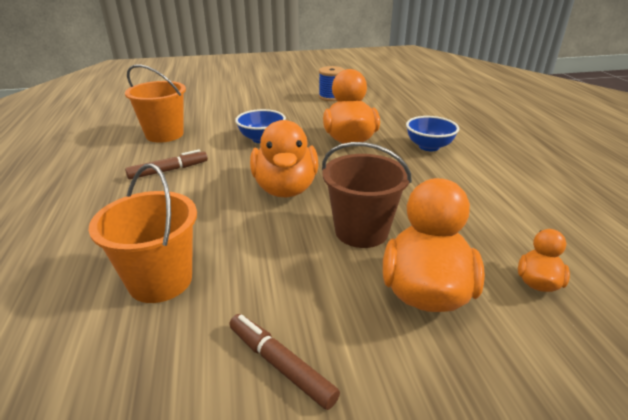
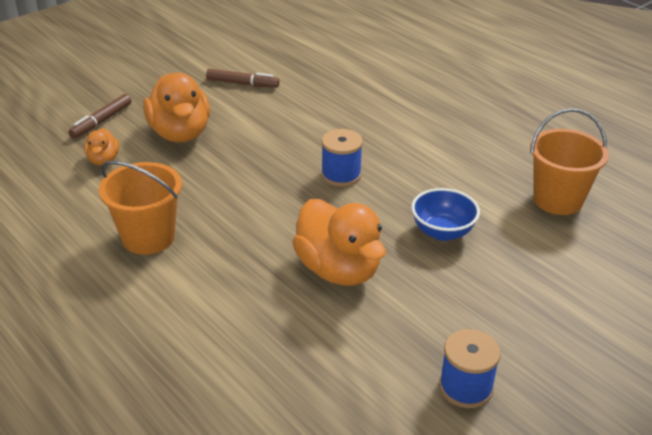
camera: 150 degrees right, 5 degrees up
(160, 280) = (346, 92): orange bucket -> orange bucket (148, 237)
(169, 170) = (469, 159): brown marker -> brown marker (101, 121)
(285, 188) = (341, 175): orange duck -> blue spool
(361, 231) = (245, 158): brown bucket -> none
(429, 147) = (227, 292): blue bowl -> none

